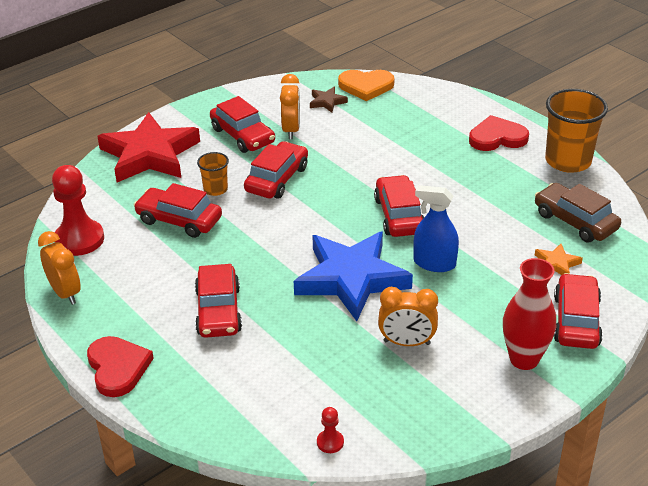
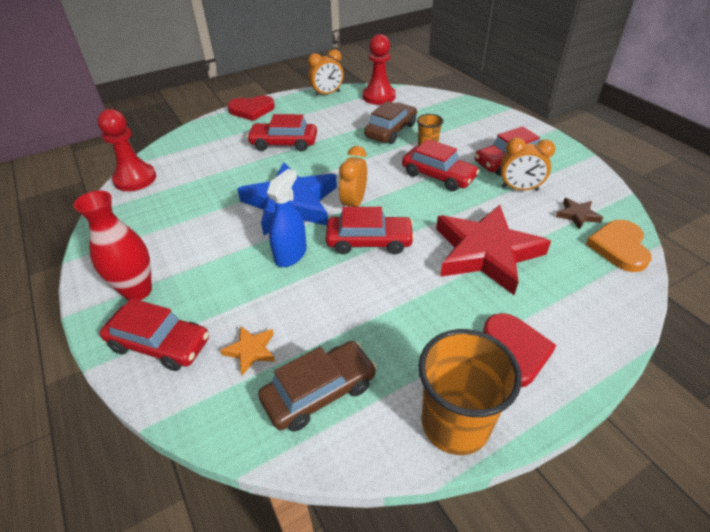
camera: 100 degrees right, 5 degrees up
(149, 154) = (478, 120): red star -> red star (486, 252)
(179, 220) = (391, 131): red car -> brown car
(330, 442) = (135, 179): red pawn -> red pawn, size x2.21
(407, 342) = (202, 224): orange clock -> orange clock (354, 203)

